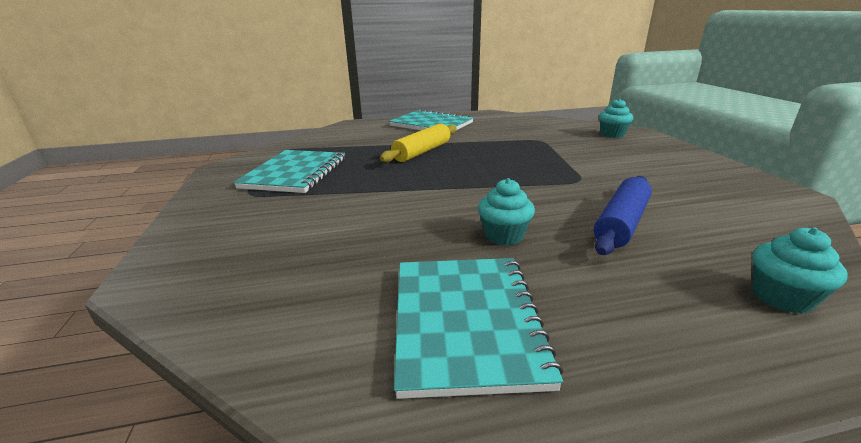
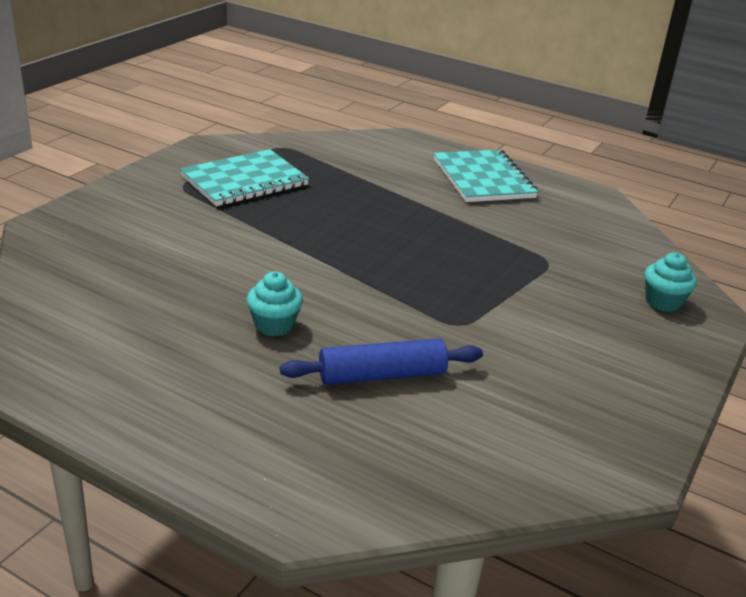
camera: 40 degrees right, 5 degrees up
(422, 152) = (391, 212): yellow rolling pin -> none
(466, 322) = (138, 354): turquoise notebook -> none
(781, 297) = (345, 482): turquoise cupcake -> none

